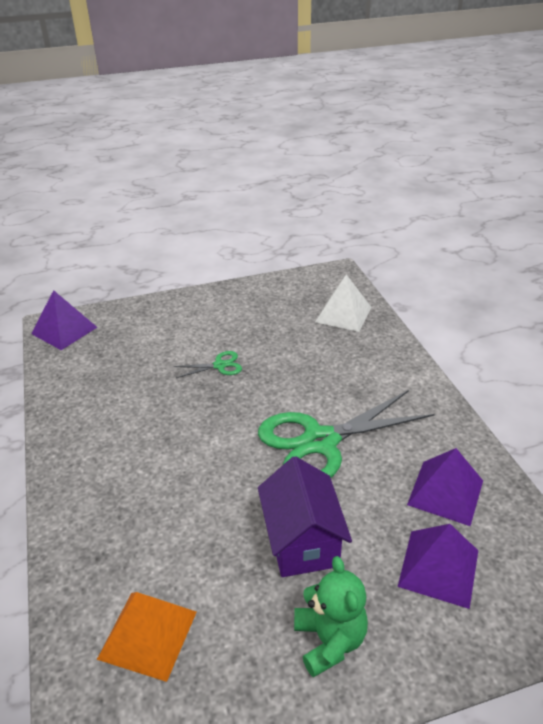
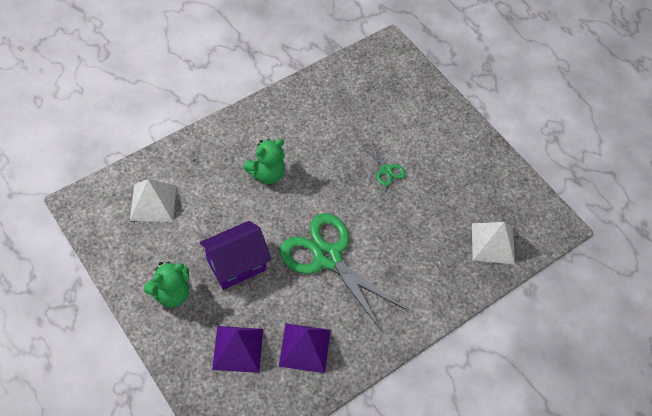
camera: 65 degrees right, 20 degrees up
(64, 330) = (386, 56): purple pyramid -> none
(148, 634) = (153, 202): orange pyramid -> white pyramid
(169, 475) = (267, 174): none -> green teddy bear

